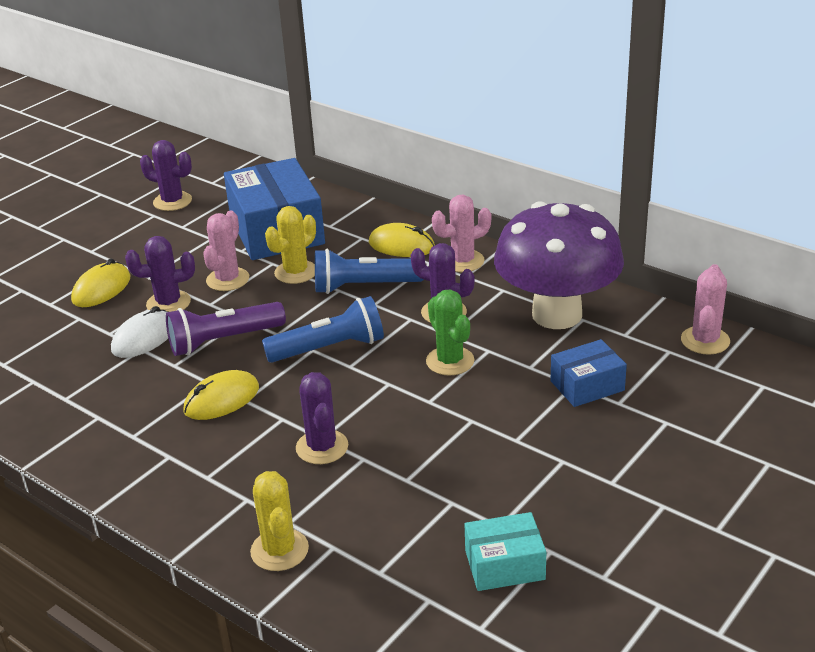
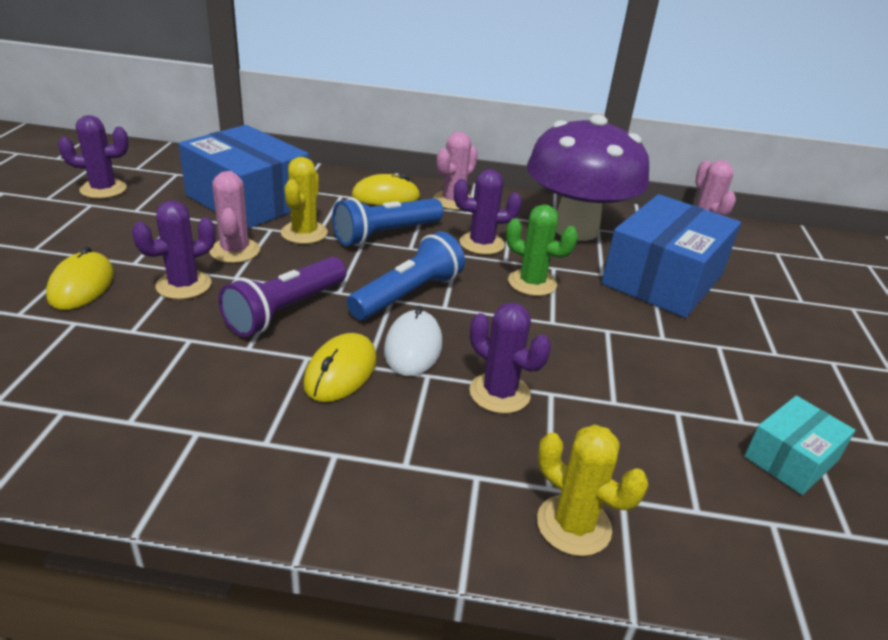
camera: 35 degrees left, 0 degrees up
(144, 338) = (184, 327): white mouse -> white mouse (413, 347)
(587, 385) = (663, 279): blue box -> blue box, size x1.94

